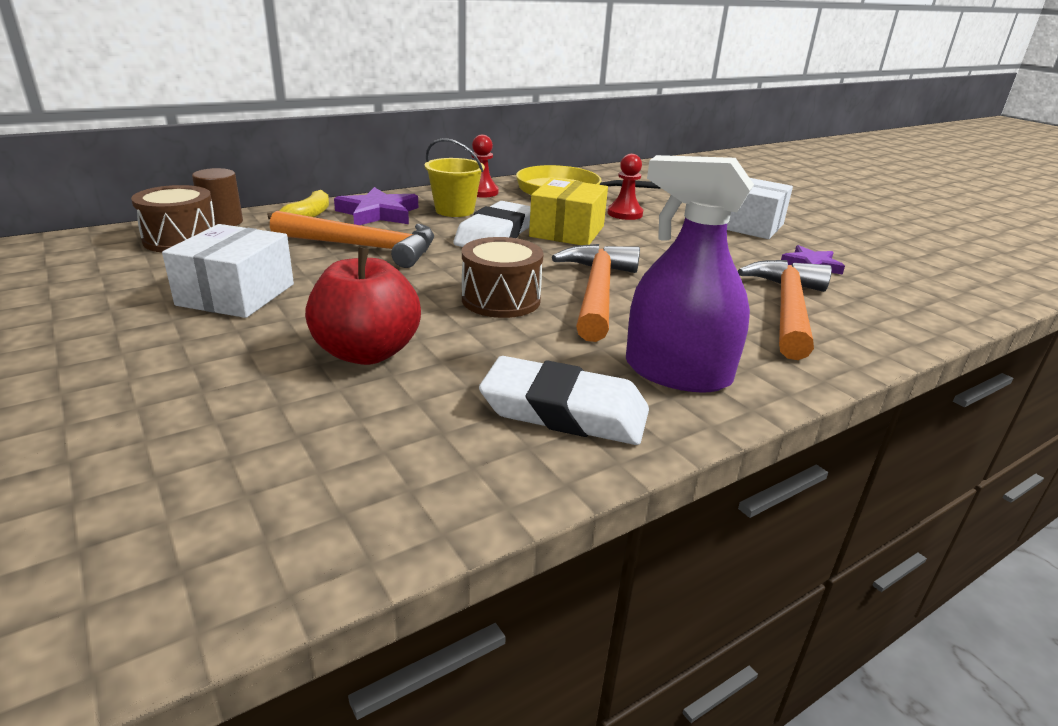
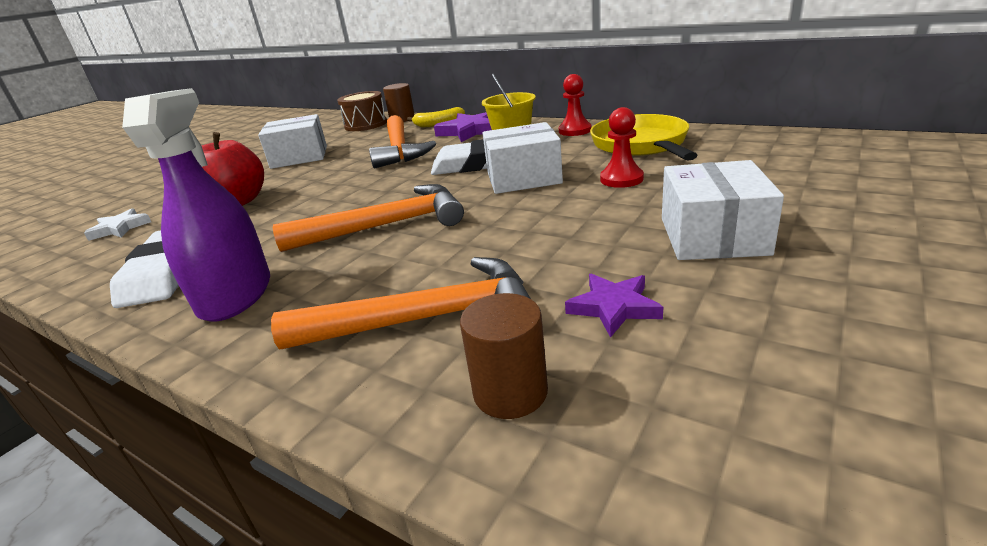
camera: 70 degrees right, 0 degrees up
(300, 453) = (120, 228): none -> white star
(501, 300) = (341, 204): brown drum -> none
(567, 231) = (523, 178): yellow box -> white box
(883, 306) = (510, 392): none -> brown cylinder

